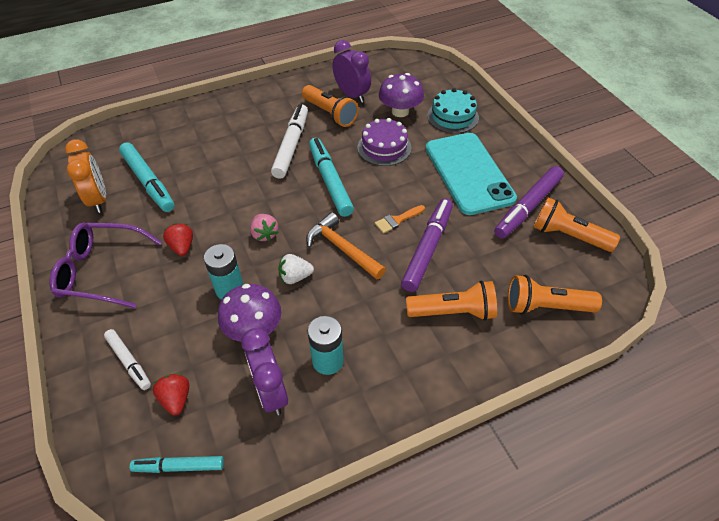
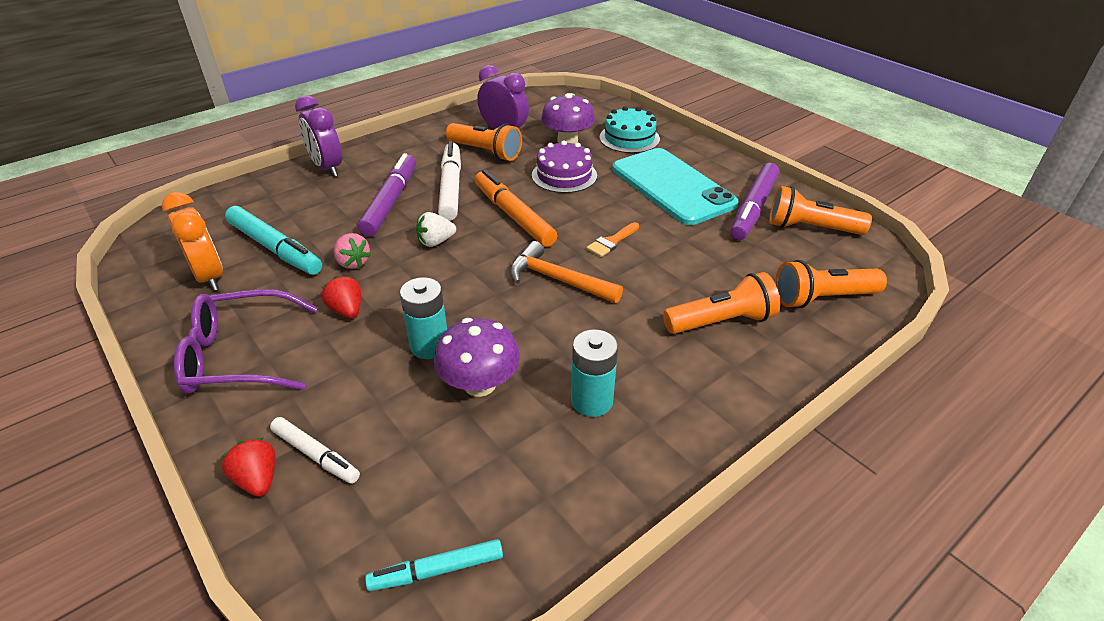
camera: 15 degrees left, 10 degrees down
(176, 399) = (402, 486): red strawberry -> red strawberry (258, 479)
(264, 234) = (453, 280): pink strawberry -> pink strawberry (353, 263)
(271, 392) = (532, 451): purple clock -> purple clock (327, 168)
(295, 277) = (511, 318): white strawberry -> white strawberry (436, 242)
(330, 181) = (513, 216): turquoise marker -> orange marker
(427, 248) = (660, 264): purple marker -> purple marker (390, 201)

